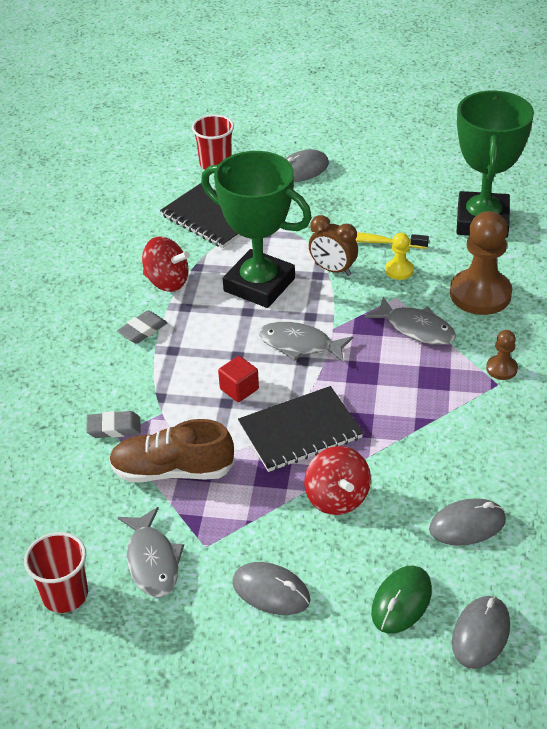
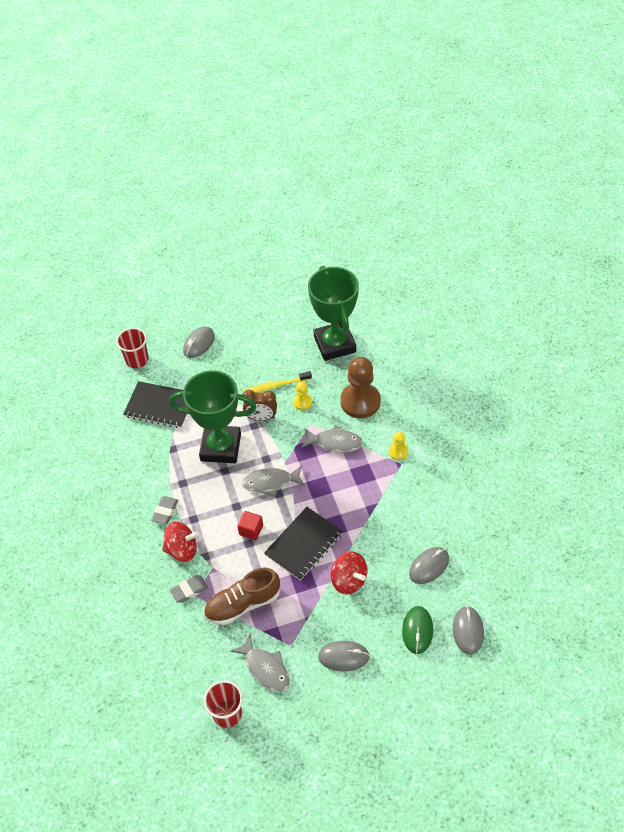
camera: 25 degrees left, 10 degrees up
(167, 282) = (159, 468): red spinning top -> red spinning top (182, 550)
(501, 369) = (398, 452): brown pawn -> yellow pawn

